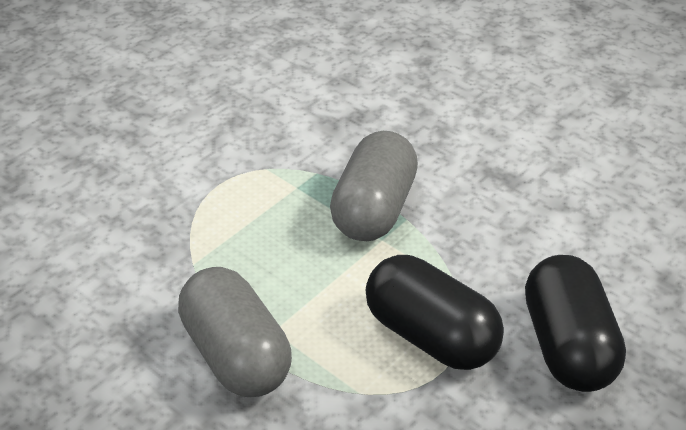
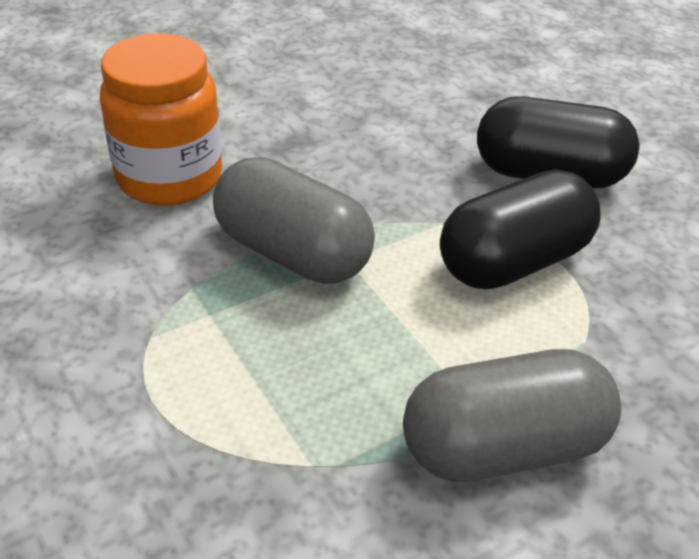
camera: 75 degrees left, 0 degrees up
(420, 129) = (169, 177): none -> orange jar

